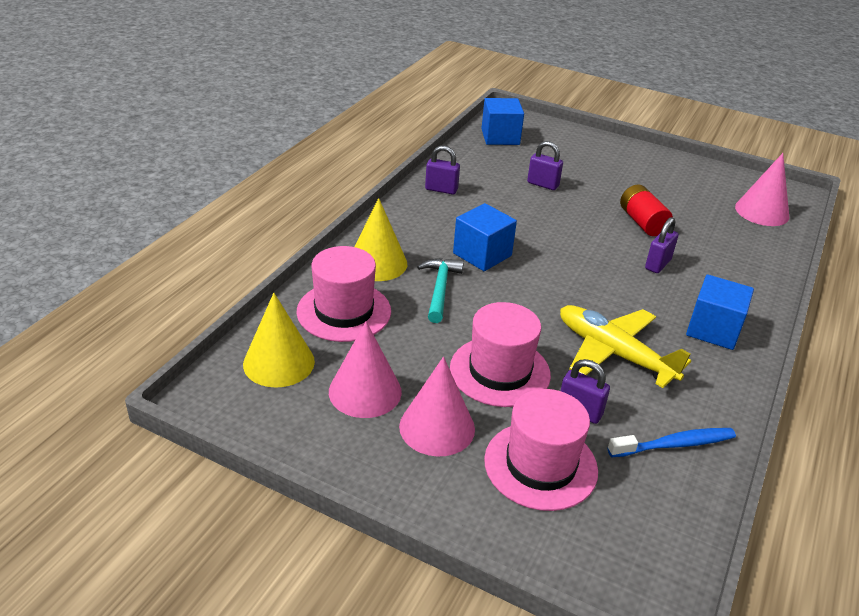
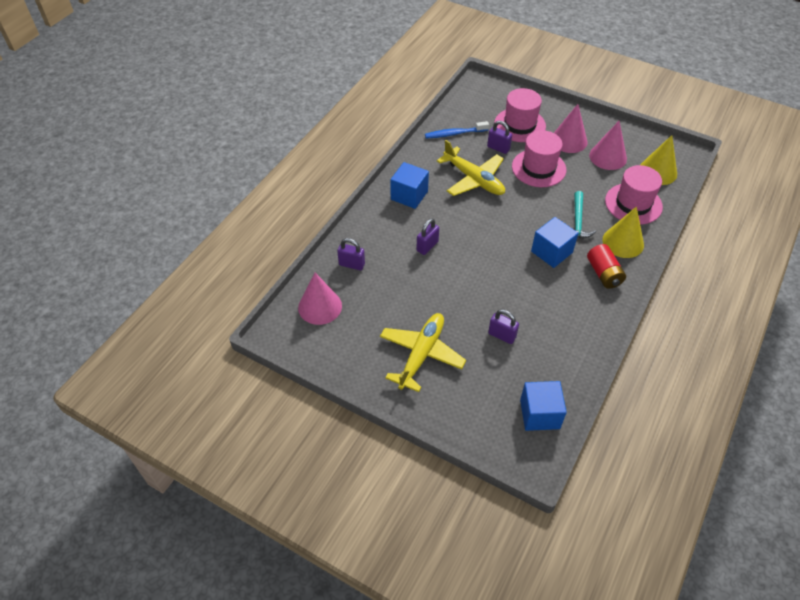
camera: 175 degrees left, 15 degrees up
(441, 189) = (589, 324): purple padlock -> purple padlock (351, 264)
(627, 174) = (421, 354): none -> yellow plane
(642, 222) = (426, 289): red battery -> red battery (603, 273)

